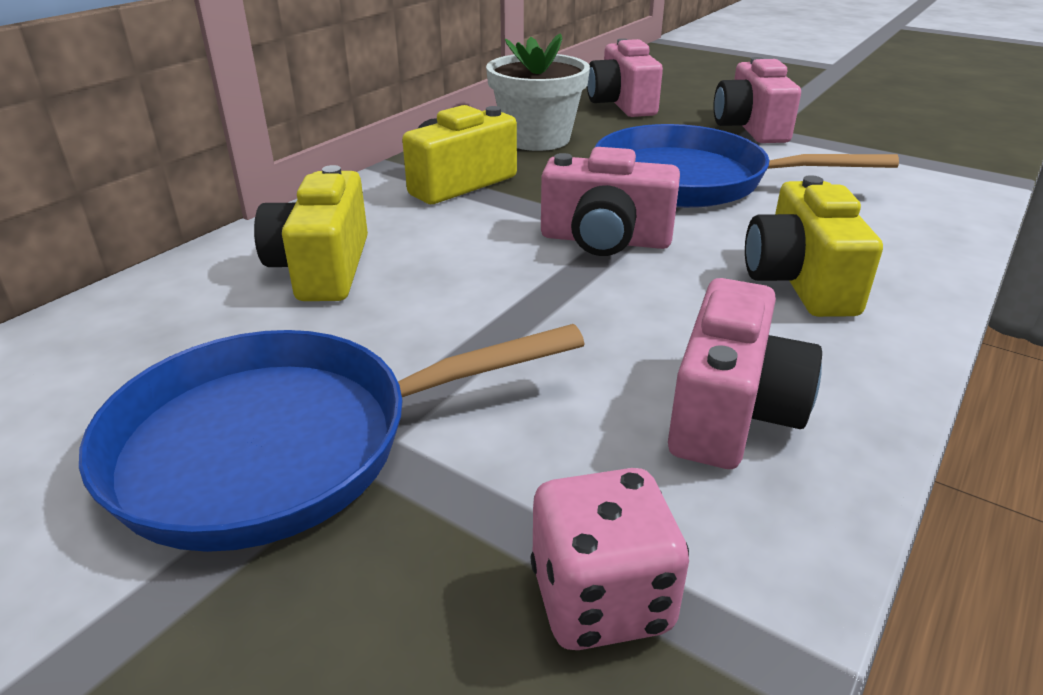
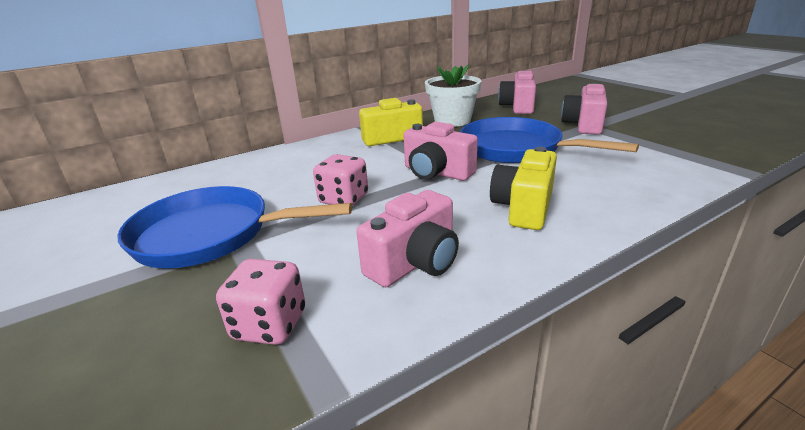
camera: 25 degrees right, 5 degrees down
(322, 268) = (294, 168): yellow camera -> none
(489, 318) = (344, 199): none -> pink dice

